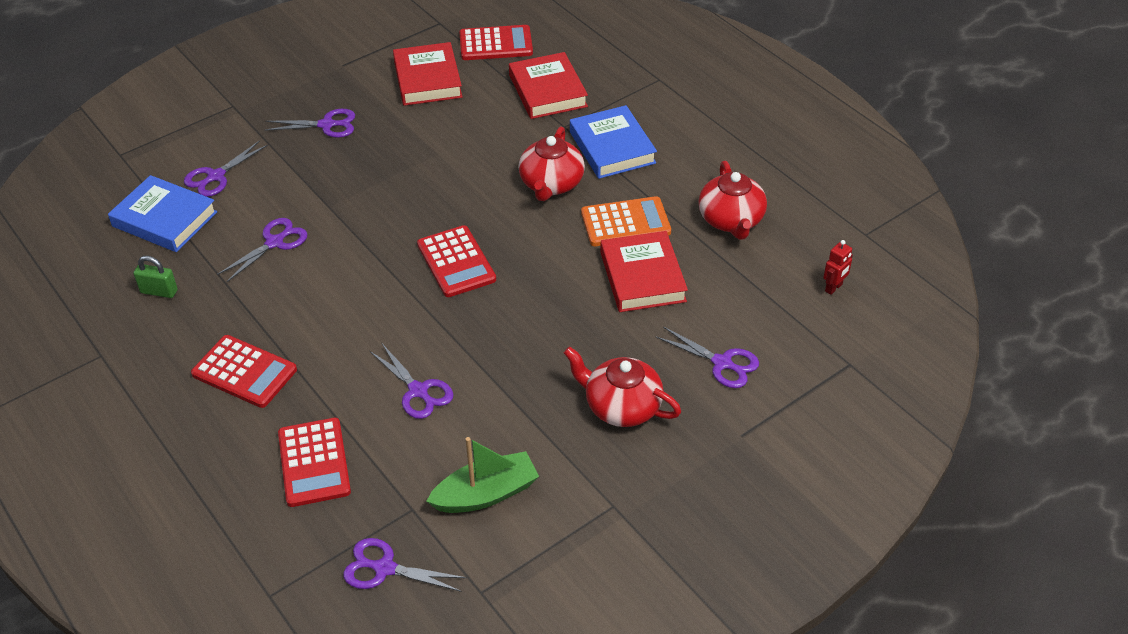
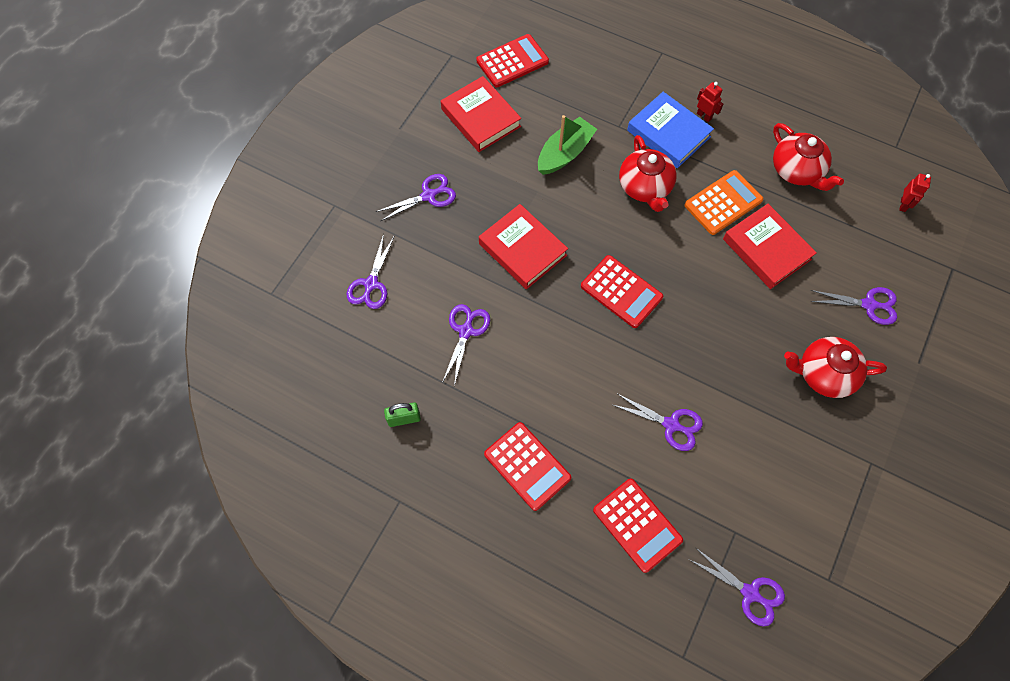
camera: 25 degrees left, 20 degrees up
(165, 219) = (358, 345): blue book -> none
(244, 372) = (527, 466): red calculator -> red calculator turned 45 degrees clockwise
(385, 568) = (750, 593): purple scissors -> purple scissors turned 135 degrees counterclockwise
(486, 494) = (779, 494): green boat -> green boat (565, 153)
(548, 91) = (584, 95): red book -> red book (522, 249)
(663, 144) = (704, 116): none -> red robot

